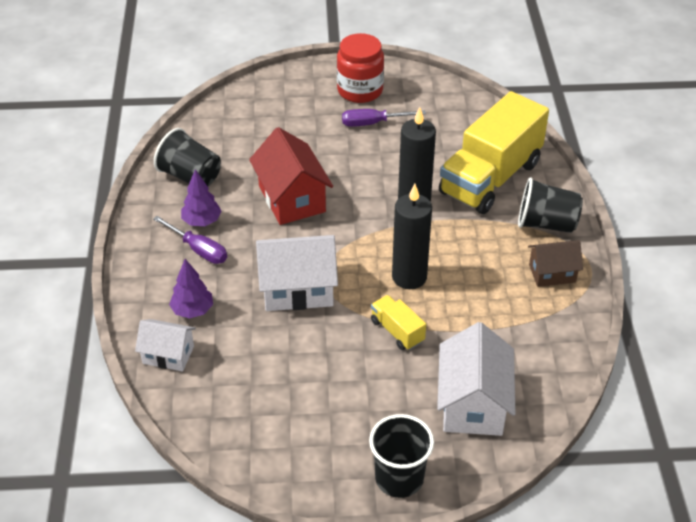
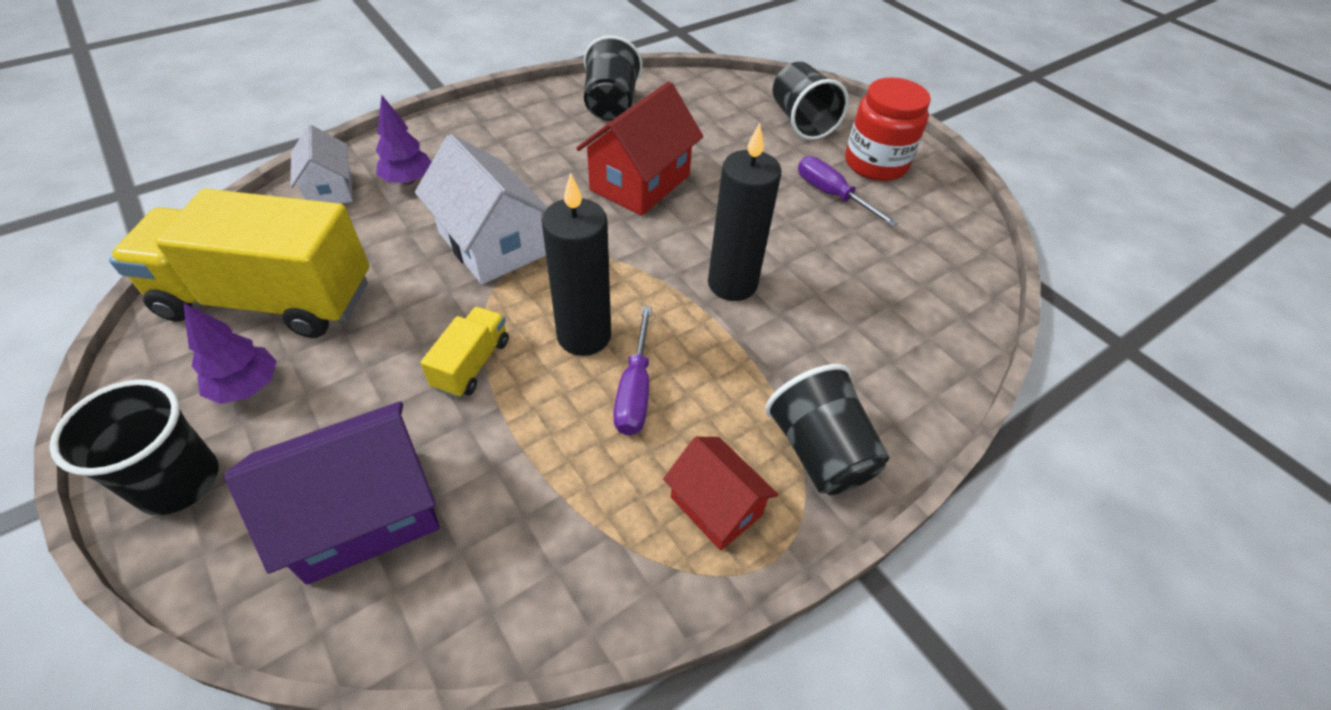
camera: 55 degrees right, 5 degrees up
(198, 250) = (505, 150): purple screwdriver -> purple screwdriver (635, 390)
(202, 221) = (550, 136): purple tree -> purple tree (247, 387)
(291, 98) = (801, 121): none -> black cup
(473, 404) = (364, 514): white house -> purple house
(490, 178) = (850, 344): yellow truck -> yellow truck (268, 299)
(552, 273) = (716, 506): brown house -> red house

